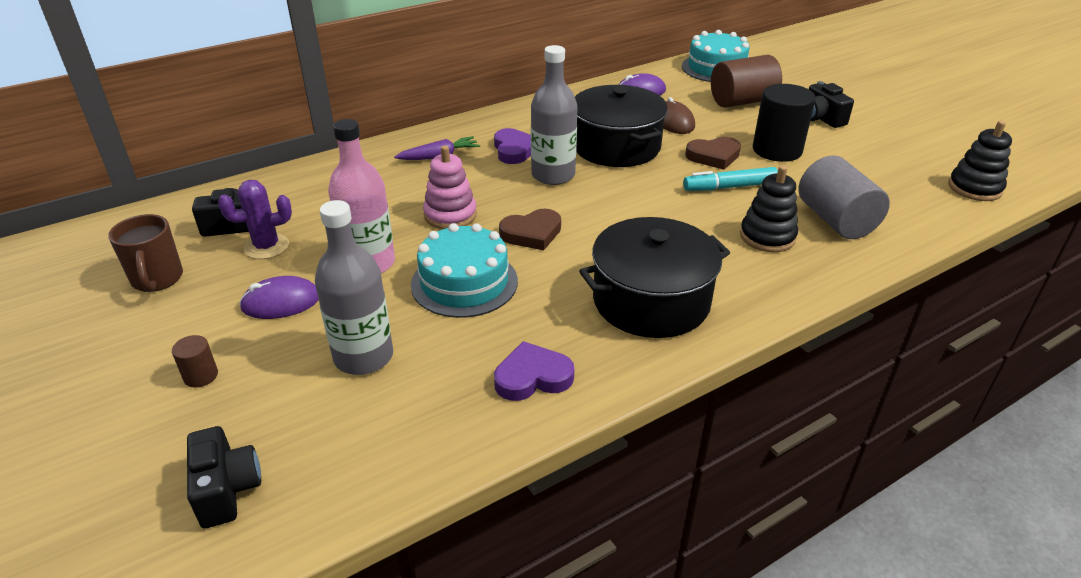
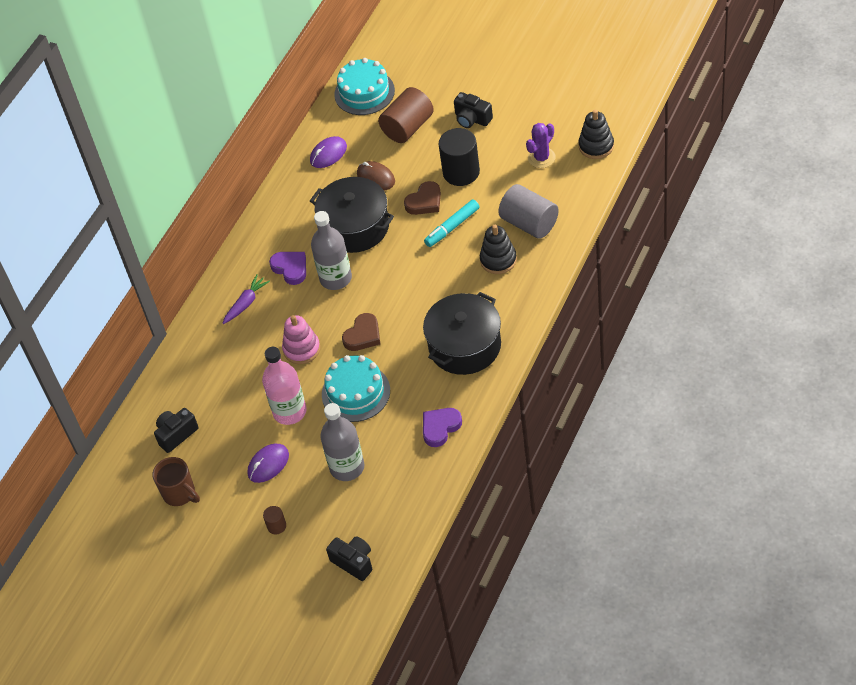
camera: 25 degrees left, 15 degrees up
(266, 247) = (216, 436): purple cactus -> purple cactus (541, 158)

